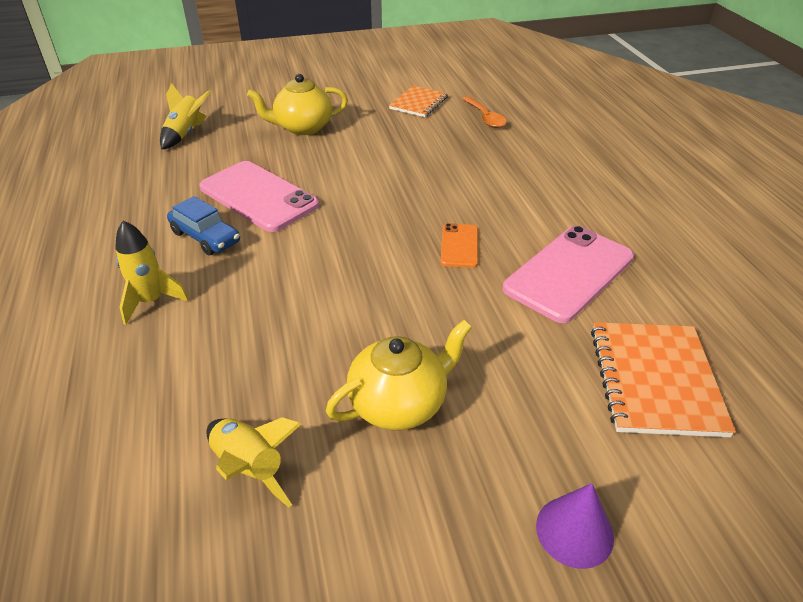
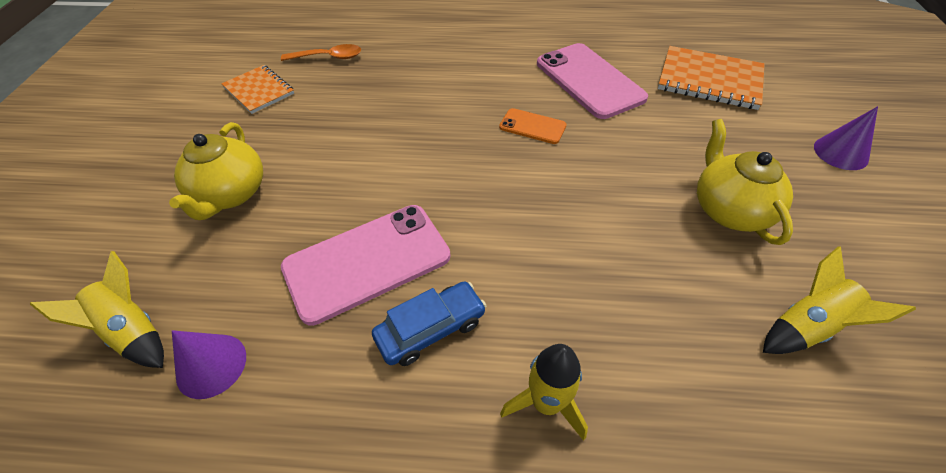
camera: 70 degrees left, 10 degrees up
(166, 165) = (211, 365): none -> purple cone

